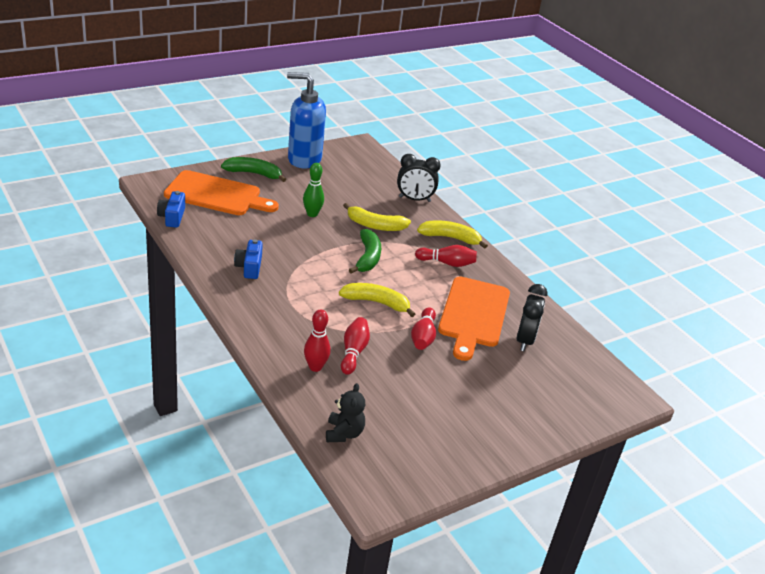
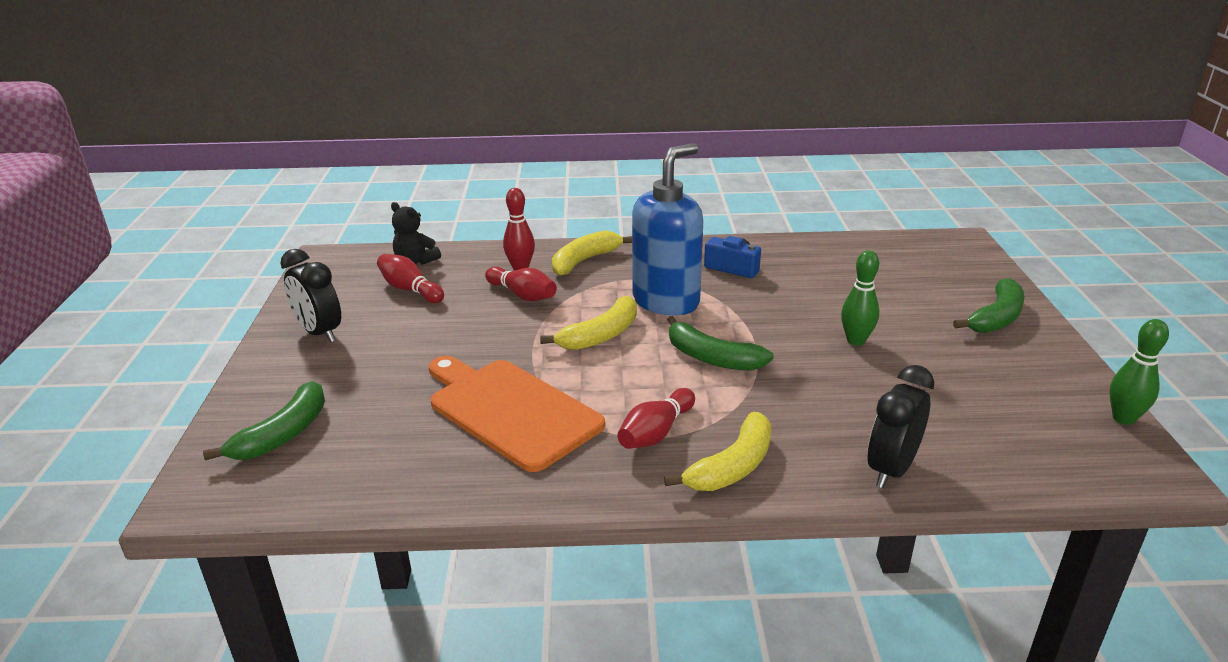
camera: 125 degrees right, 5 degrees down
(172, 217) = (869, 242): blue camera -> none
(217, 195) = (927, 278): orange cutting board -> none
(304, 159) = (1060, 377): blue soap dispenser -> blue soap dispenser (666, 301)
(328, 147) = (1123, 418): none -> green bowling pin
(375, 225) = (804, 391): yellow banana -> yellow banana (585, 261)
(423, 337) = (504, 350): red bowling pin -> red bowling pin (410, 290)
(524, 340) = (413, 438): black clock -> black clock (319, 333)
(569, 391) = (283, 434): none -> green banana

